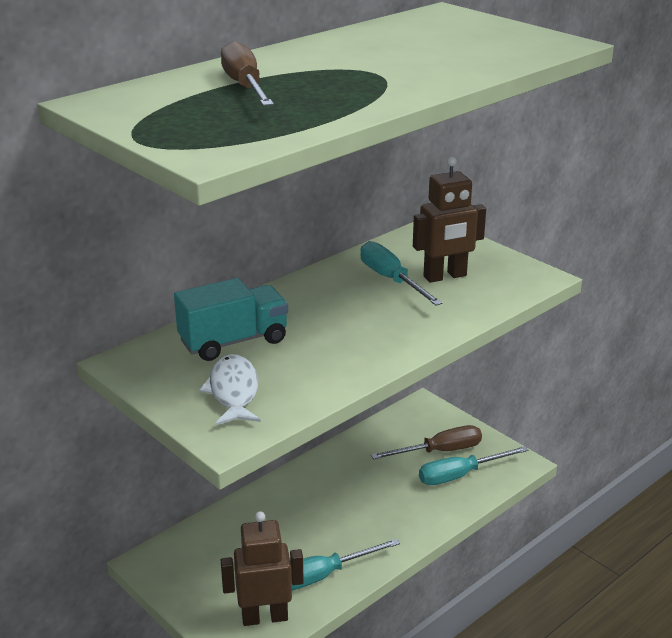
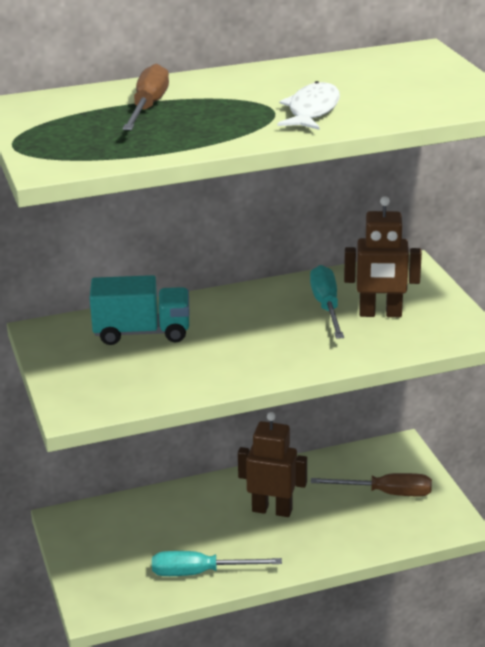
camera: 25 degrees right, 0 degrees up
(233, 392) = (108, 375): white fish -> white fish (312, 110)
(264, 617) = (129, 591): brown robot -> brown robot (272, 510)
(460, 475) = (390, 520): turquoise screwdriver -> none

